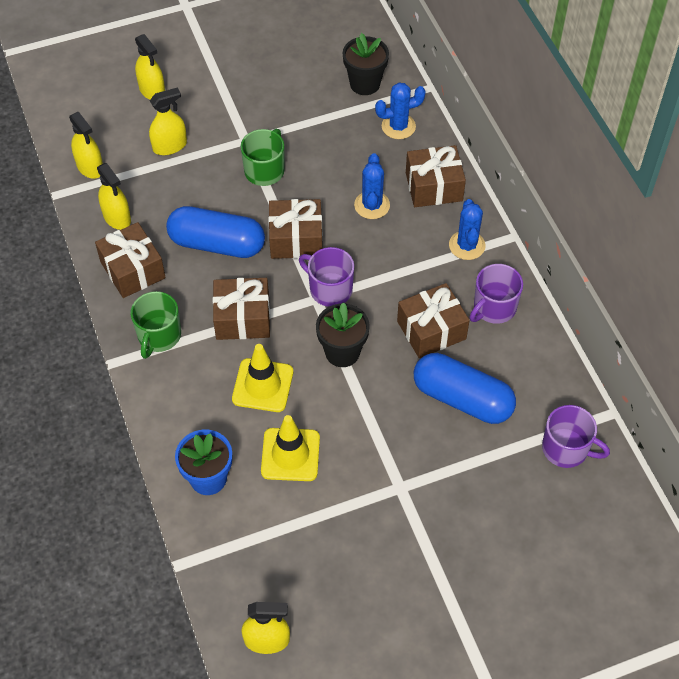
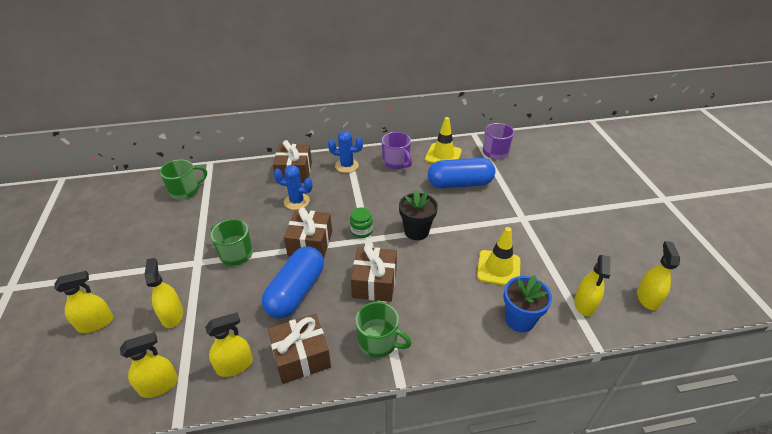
camera: 80 degrees left, 15 degrees down
(244, 557) = (584, 304): none -> yellow spray bottle
(262, 385) = (438, 277): yellow traffic cone -> yellow traffic cone (443, 155)
(330, 289) = (361, 231): purple mug -> green jar
(365, 84) = (185, 191): black flower pot -> green mug
(398, 126) = (234, 180): blue cactus -> none
(431, 330) = (407, 189): brown gift -> none
(462, 399) = (460, 183): blue capsule -> blue capsule turned 45 degrees clockwise

